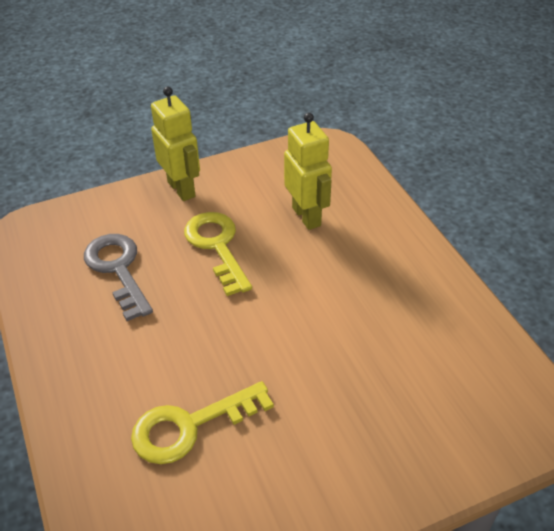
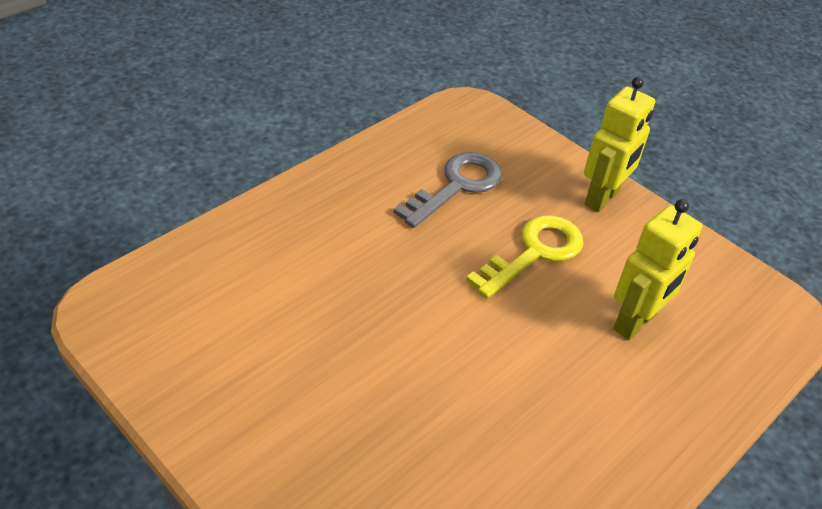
camera: 65 degrees right, 0 degrees up
(190, 426) = (289, 299): yellow key -> none

